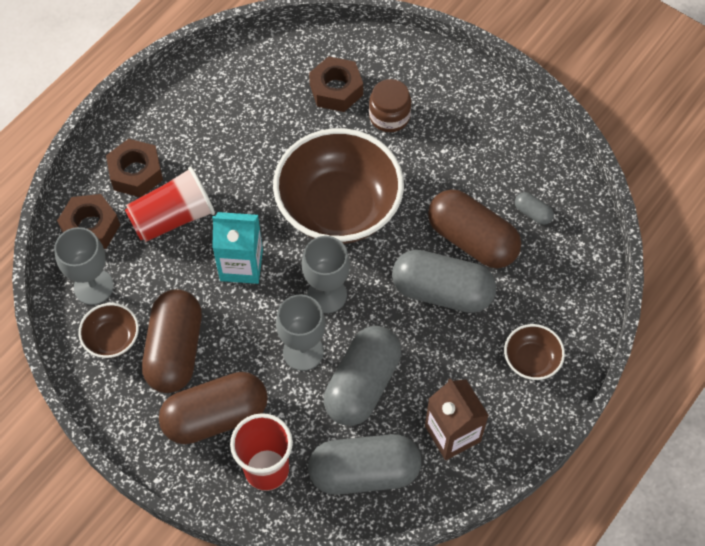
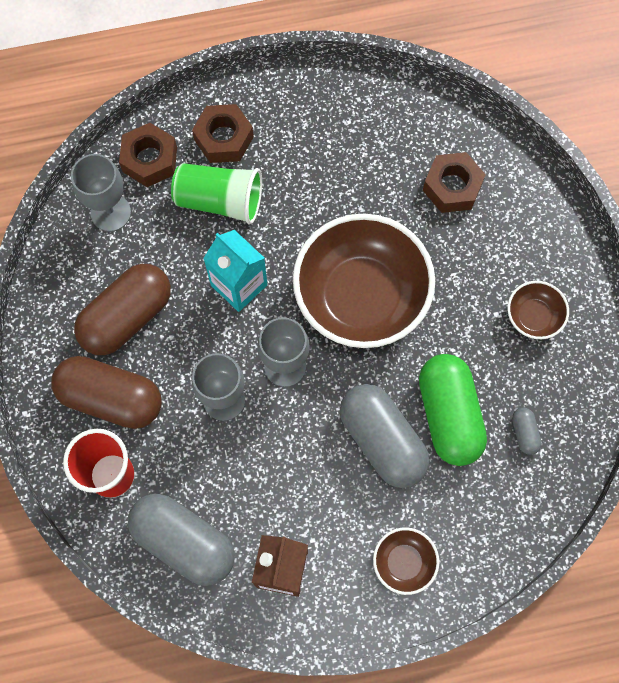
camera: 40 degrees right, 10 degrees up
(112, 339) = (88, 268): brown bowl -> brown bowl (533, 316)
(173, 218) = (220, 201): red cup -> green cup
(362, 384) = (246, 467): grey capsule -> none
(389, 116) = (477, 246): brown jar -> none
(472, 240) = (449, 415): brown capsule -> green capsule

